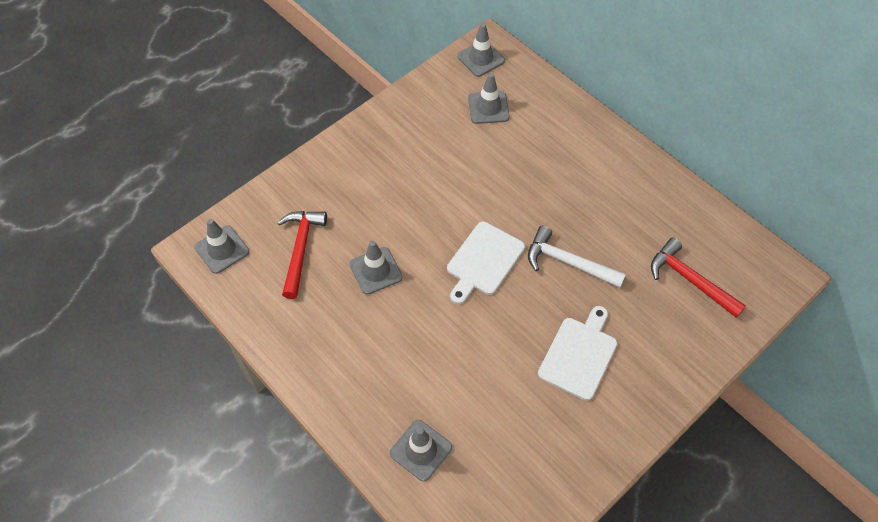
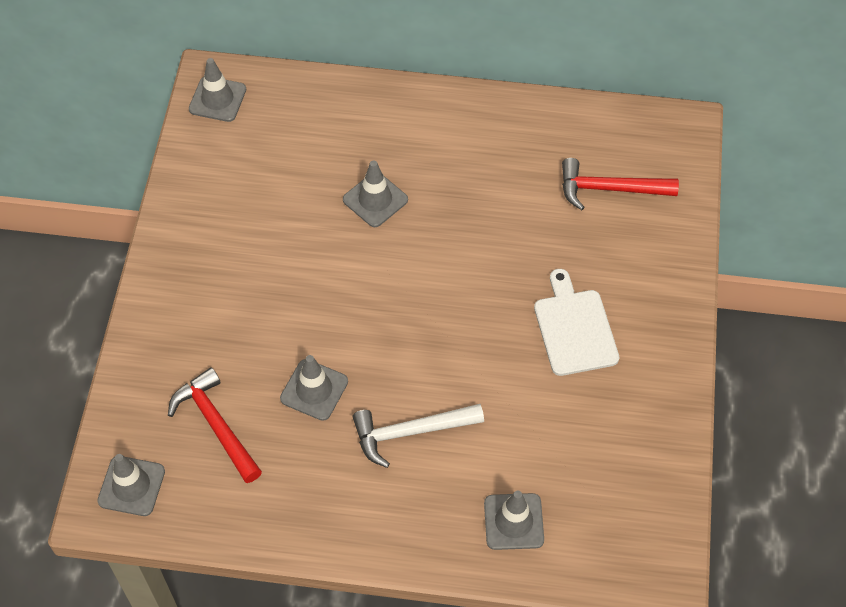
camera: 40 degrees left, 0 degrees up
(483, 261) = (410, 305): white cutting board -> none
(488, 107) = (273, 147): grey traffic cone -> grey traffic cone (375, 200)
(568, 262) = (489, 249): white hammer -> white hammer (410, 432)

